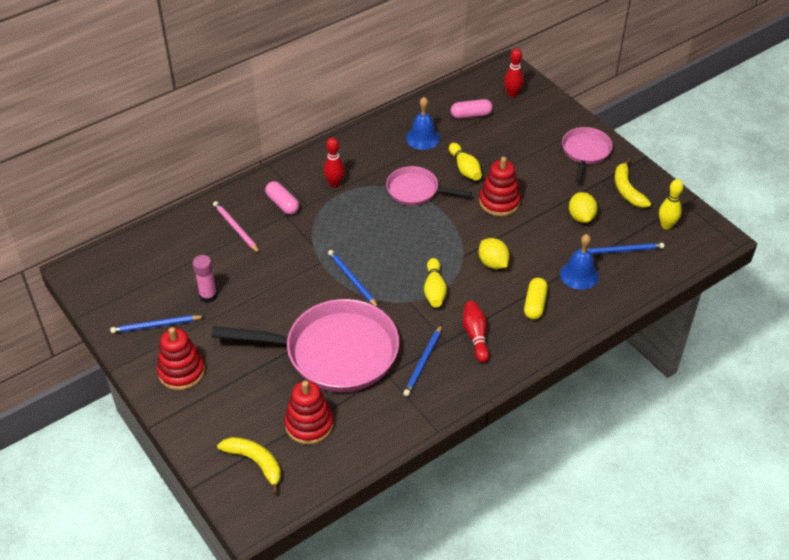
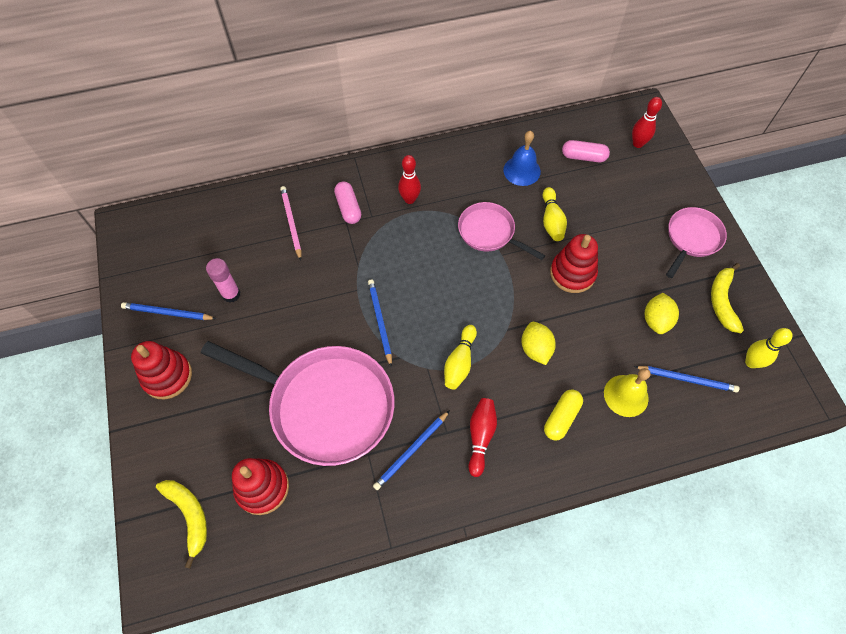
camera: 20 degrees right, 15 degrees up
(579, 275) = (626, 395): blue bell -> yellow bell

